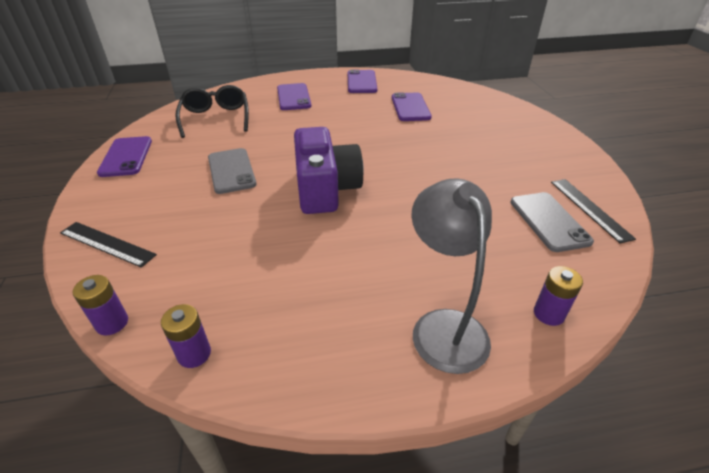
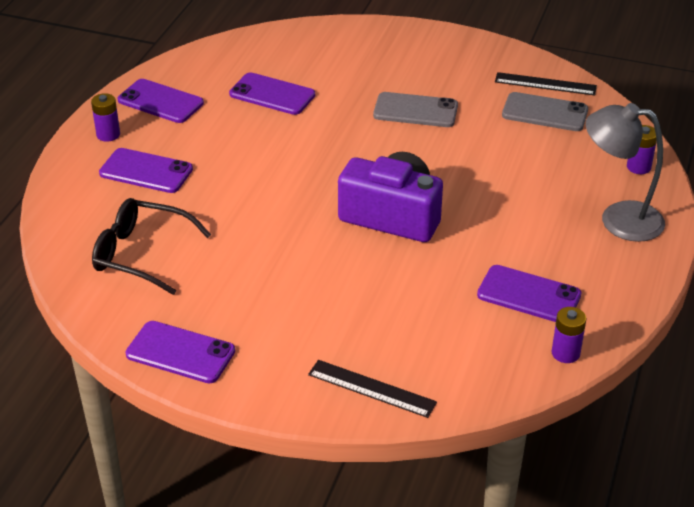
camera: 60 degrees left, 0 degrees up
(107, 244) = (371, 388): black ruler -> black ruler turned 60 degrees clockwise
(112, 323) = (498, 396): purple battery -> purple battery (108, 135)
(231, 171) = (297, 272): grey phone -> grey phone (415, 111)
(273, 296) = (529, 295): none -> purple phone

